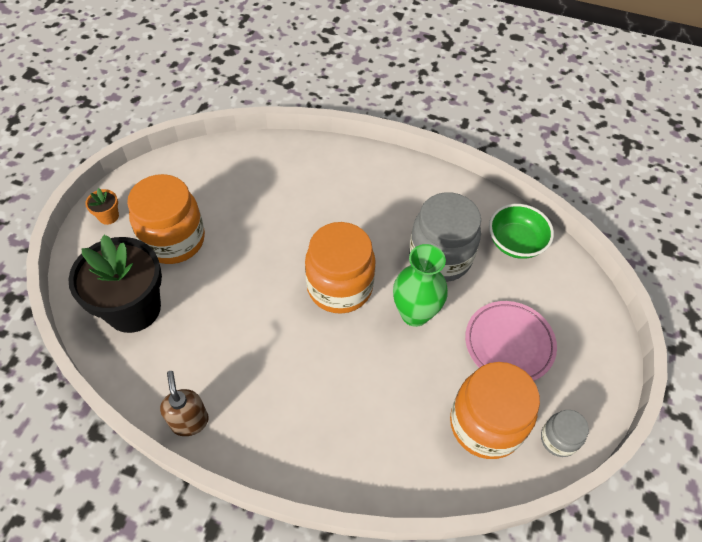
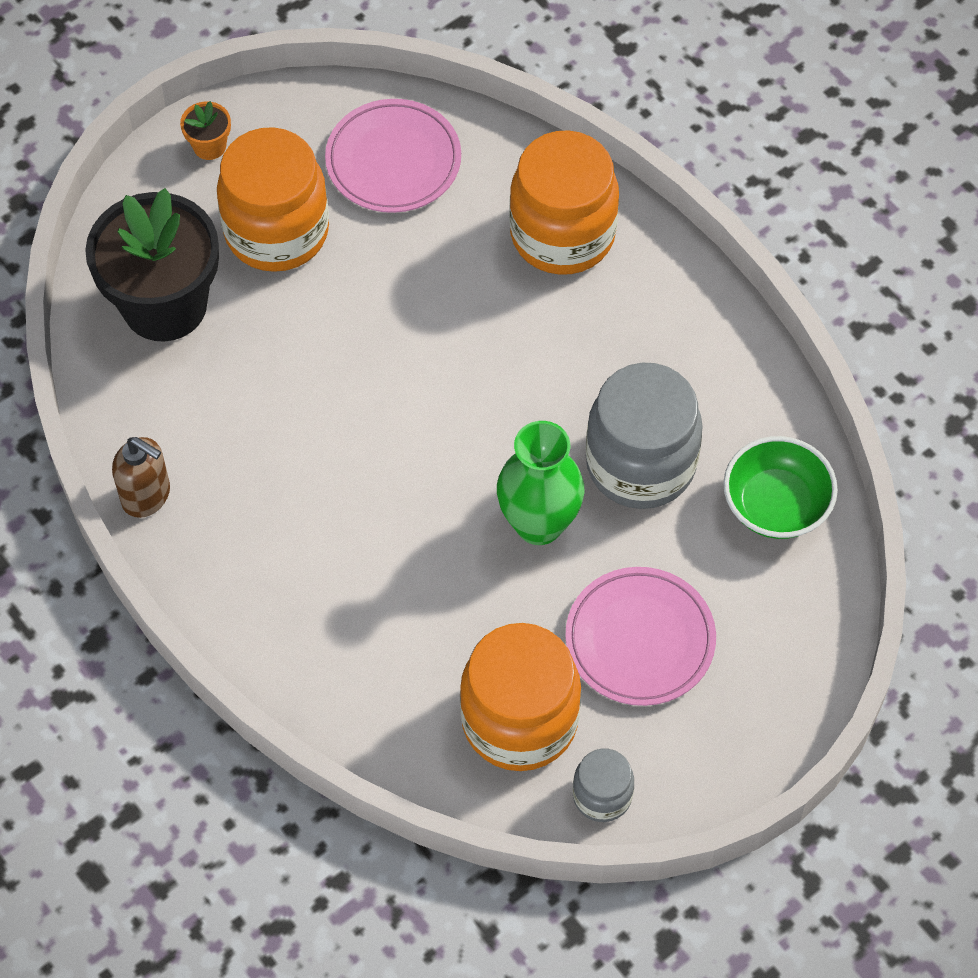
camera: 35 degrees right, 5 degrees up
(189, 421) = (146, 496): brown soap dispenser -> brown soap dispenser turned 105 degrees clockwise
(213, 179) = (393, 161): none -> pink plate
(339, 287) = (461, 427): orange jar -> orange jar (562, 234)

